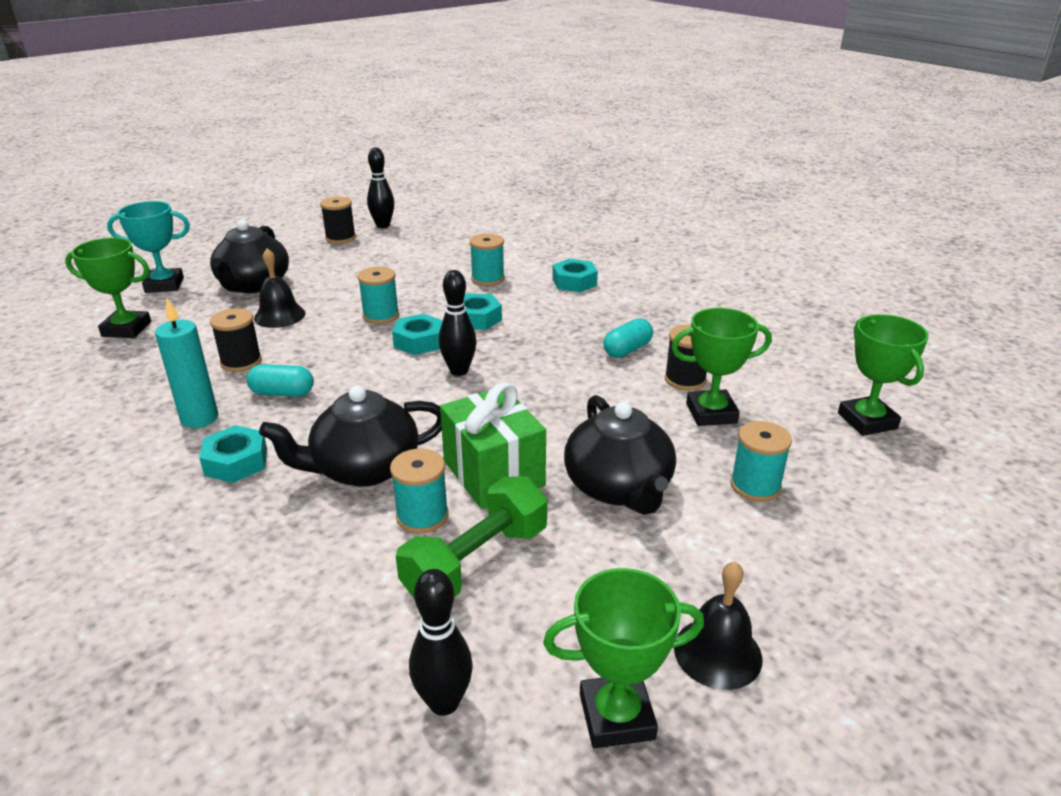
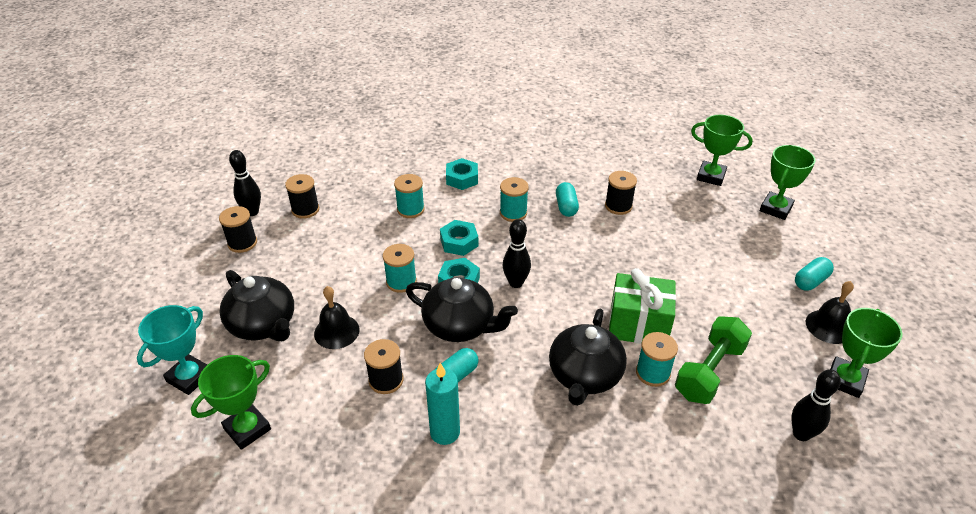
camera: 50 degrees left, 10 degrees up
(236, 462) = (521, 433): turquoise nut -> none
(417, 241) = (305, 210): none -> black spool
(476, 562) = (709, 371): green dumbbell -> green dumbbell turned 45 degrees clockwise
(619, 488) = (691, 287): black teapot -> black teapot (460, 326)
(711, 413) = (657, 217): green trophy -> green trophy (775, 209)
(755, 486) = (729, 242): turquoise spool -> turquoise spool (513, 213)
(794, 595) = (810, 281): none -> turquoise capsule

